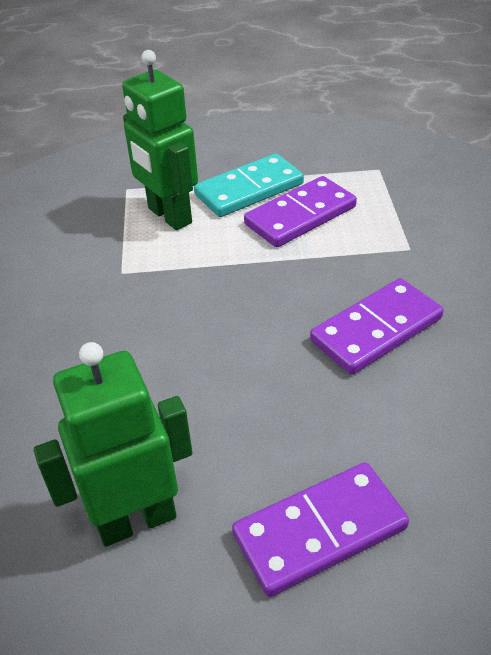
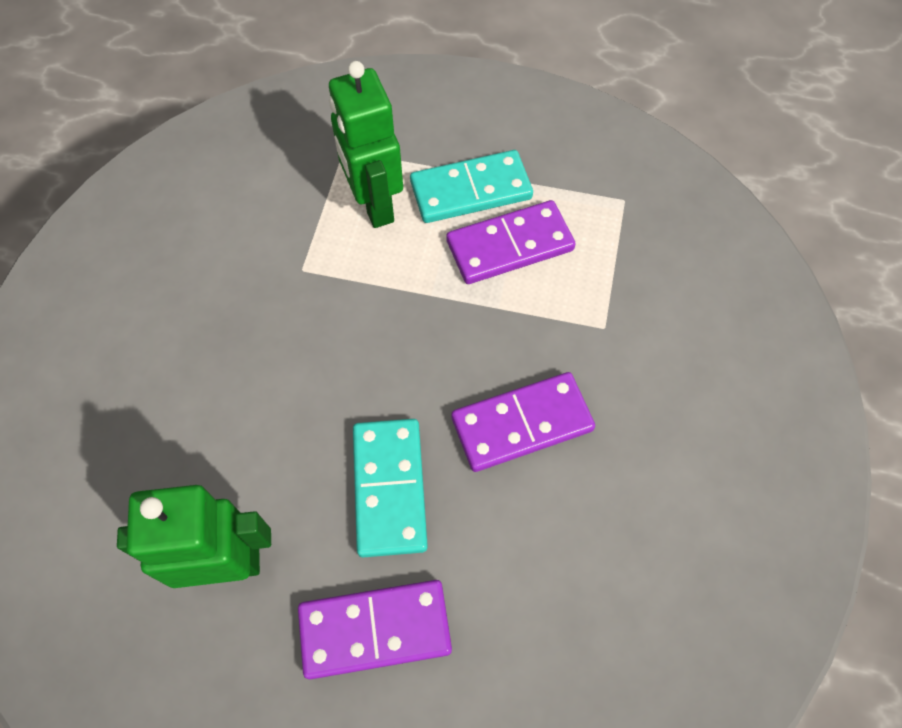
camera: 15 degrees right, 20 degrees up
(278, 409) = (390, 488): none -> turquoise domino

